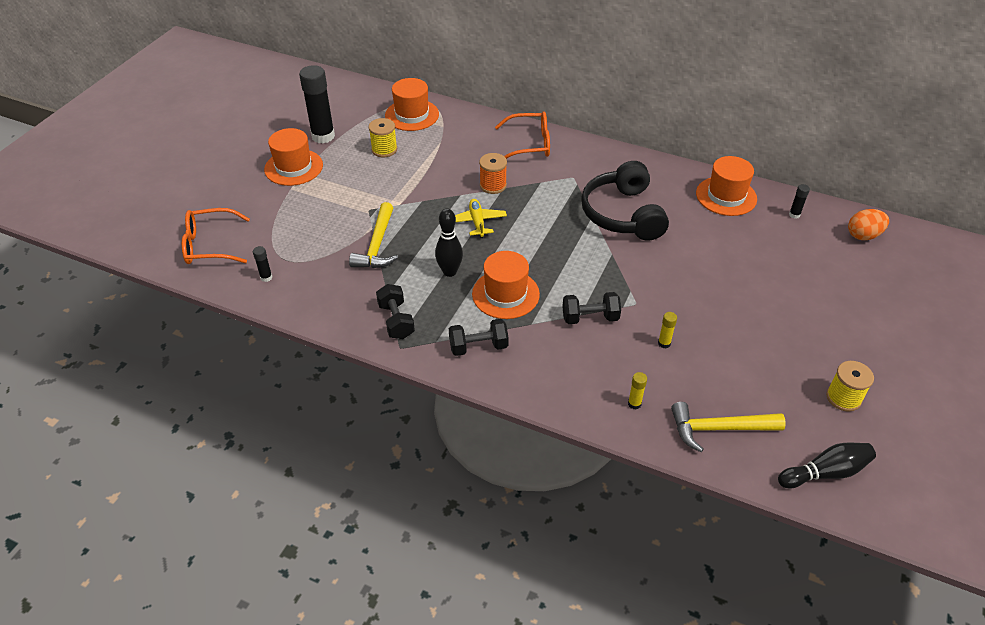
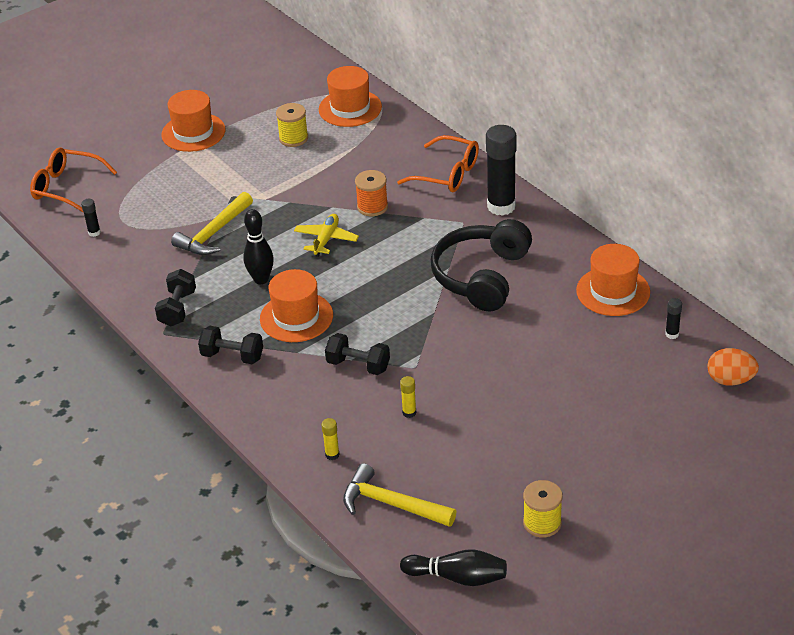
camera: 30 degrees right, 5 degrees down
(323, 136) = (244, 108): black glue stick -> black glue stick (501, 206)

